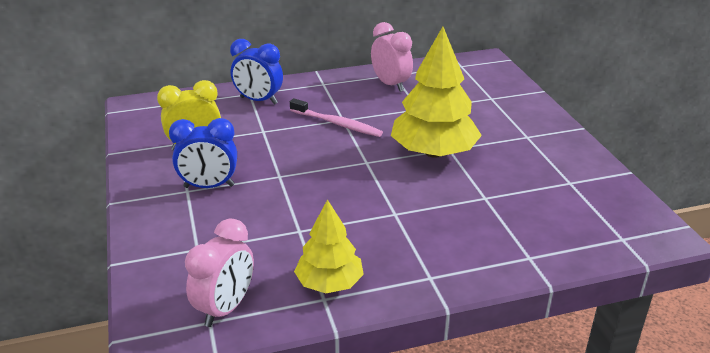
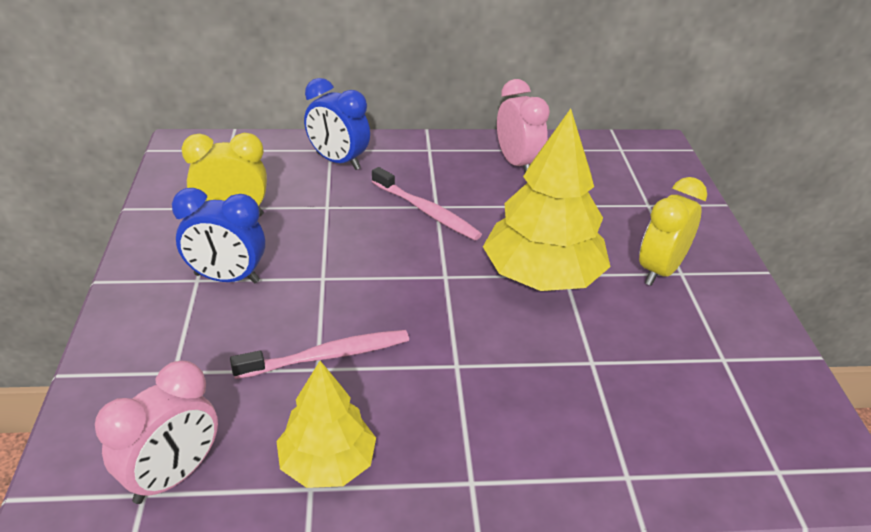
camera: 10 degrees right, 5 degrees up
(303, 222) = (327, 356): none -> pink toothbrush
(512, 137) = (660, 270): none -> yellow clock

